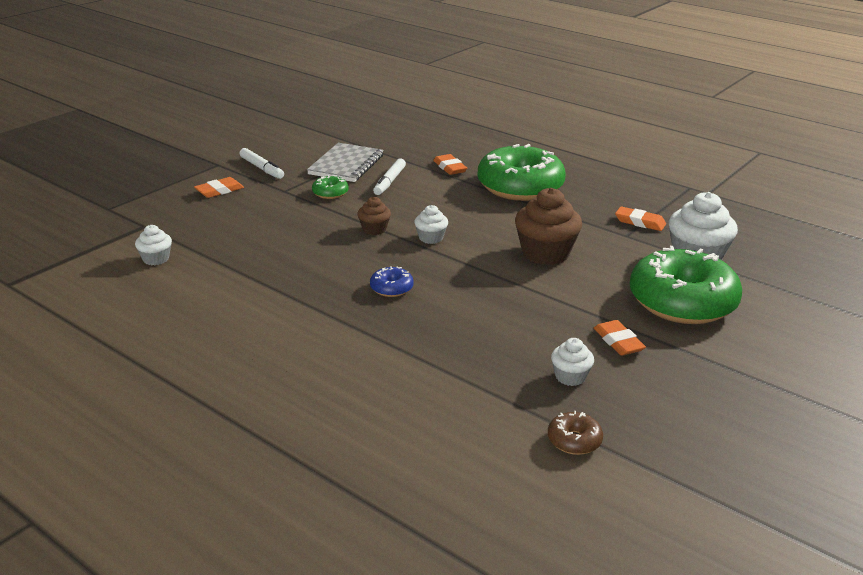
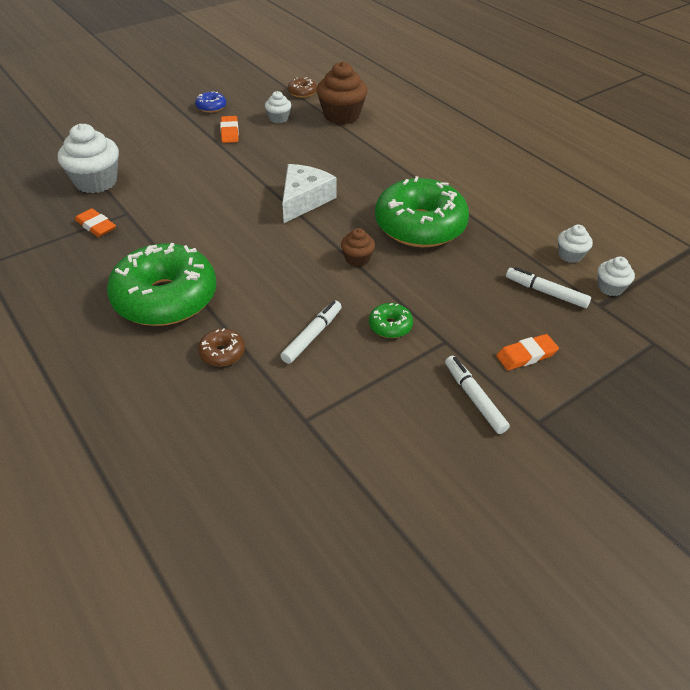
camera: 165 degrees left, 15 degrees up
(191, 228) = (546, 292): none -> white marker
(346, 165) = (356, 385): grey notebook -> none
(391, 288) = (364, 193): blue donut -> blue donut (211, 107)
(431, 238) = (307, 239): white cupcake -> white cupcake (610, 288)
(450, 167) = (222, 353): orange eraser -> brown donut
(457, 271) = (304, 200): none -> white cheese
(545, 253) = (216, 205): brown cupcake -> brown cupcake (341, 115)
(682, 302) = (156, 149): green donut -> green donut (420, 226)

